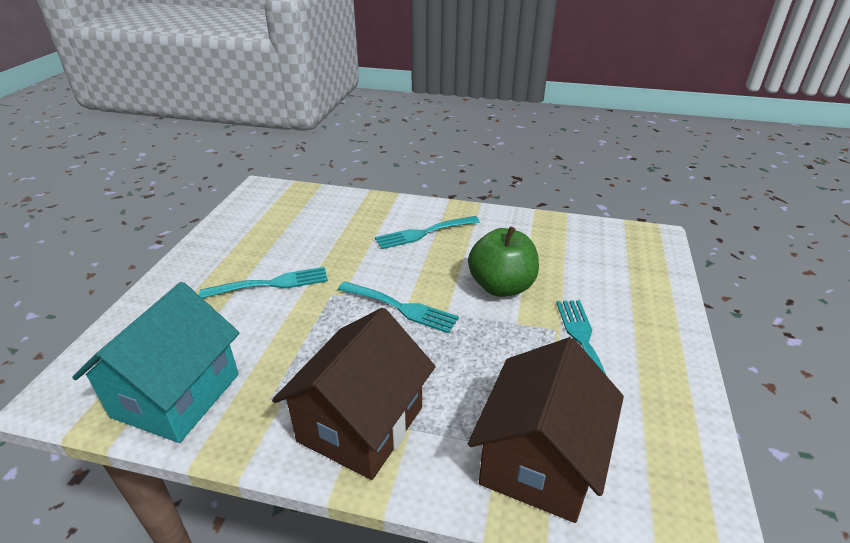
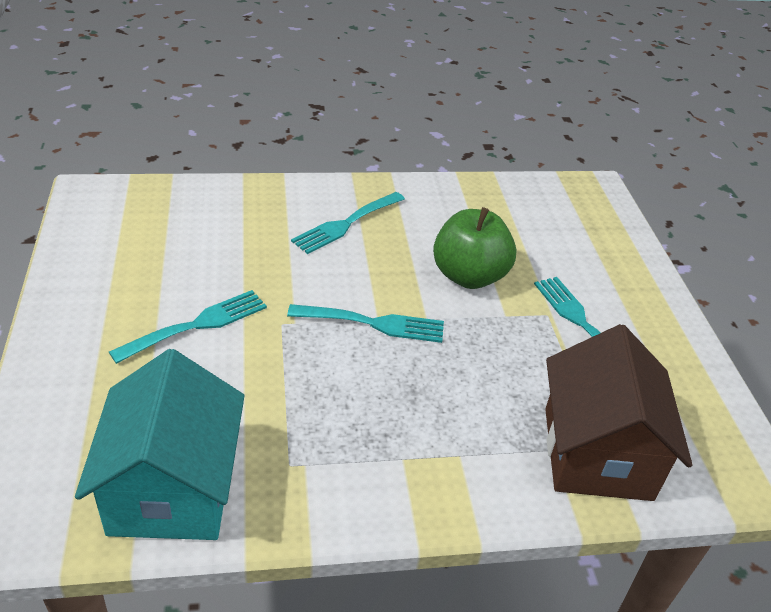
camera: 25 degrees left, 5 degrees up
(361, 424) = (406, 464): brown house -> none

